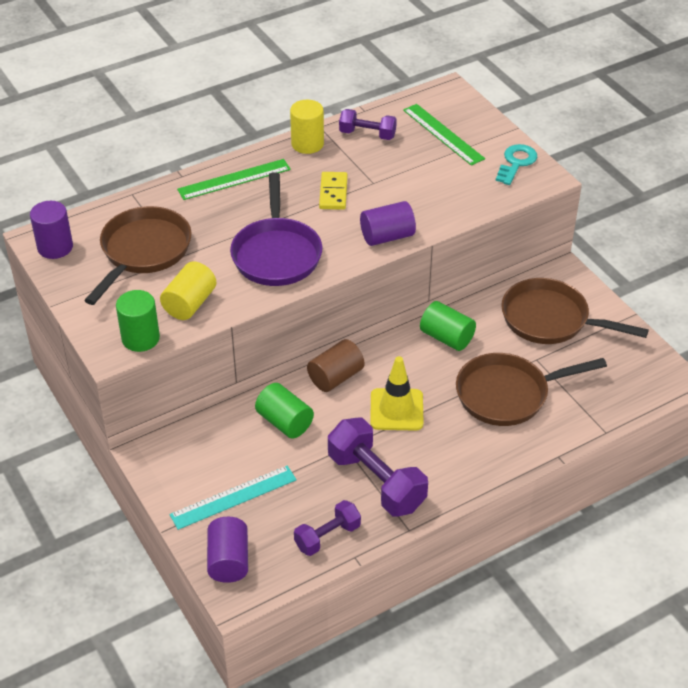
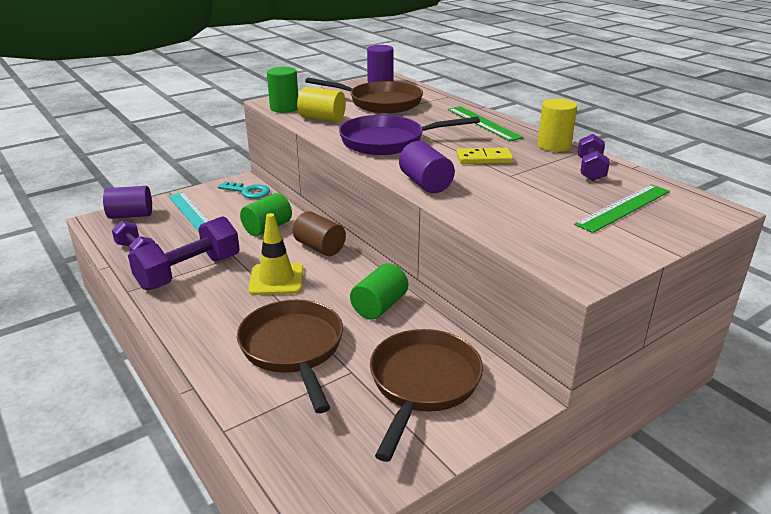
camera: 85 degrees right, 15 degrees down
(516, 163) = (600, 253): turquoise key -> turquoise key (248, 191)

